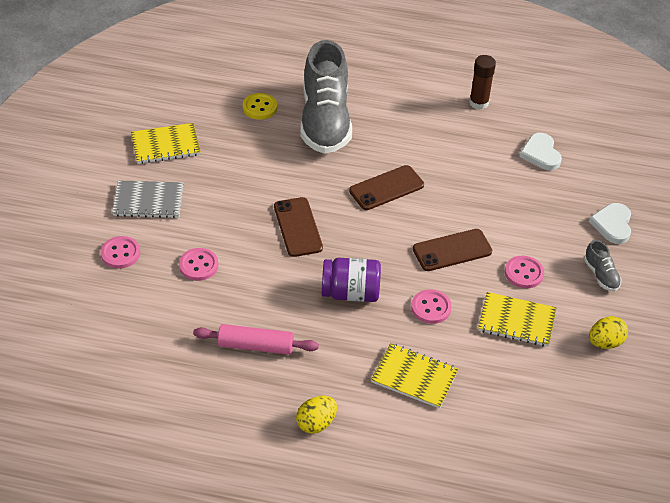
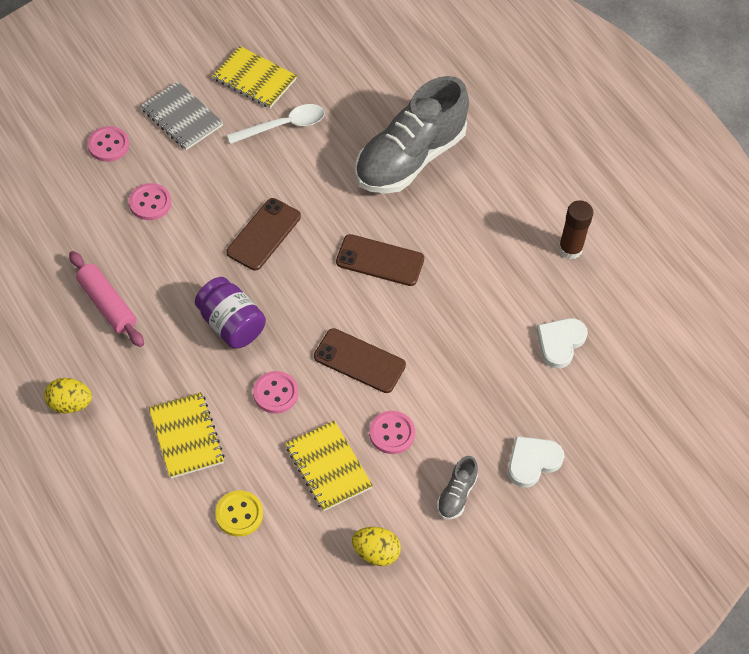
camera: 45 degrees right, 10 degrees up
(222, 158) = (283, 126): none -> white spoon
(260, 107) = (371, 103): yellow button -> yellow button (239, 514)

